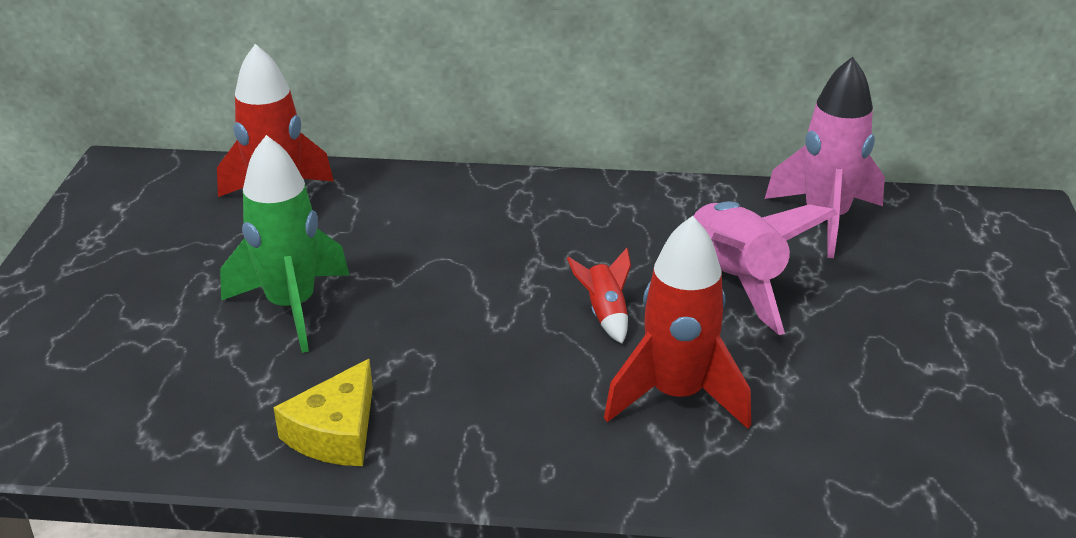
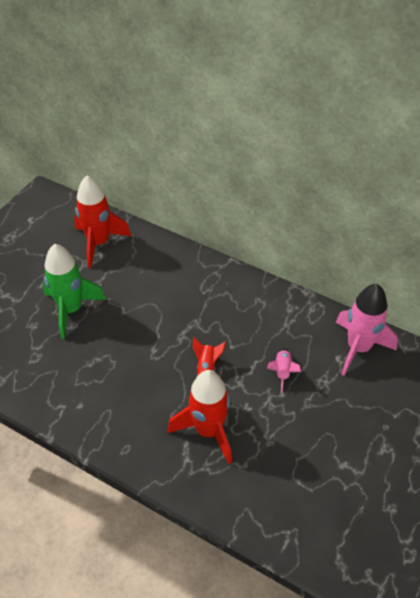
camera: 25 degrees right, 15 degrees up
(336, 432) = (51, 390): yellow cheese -> none
(734, 281) = (282, 372): pink rocket -> pink rocket, size x0.48

